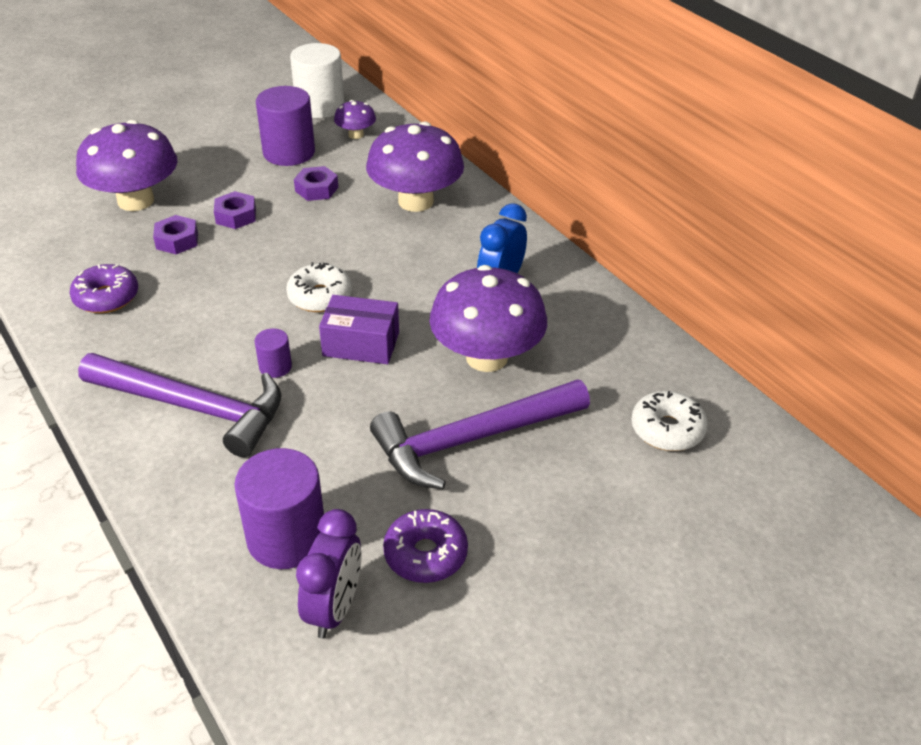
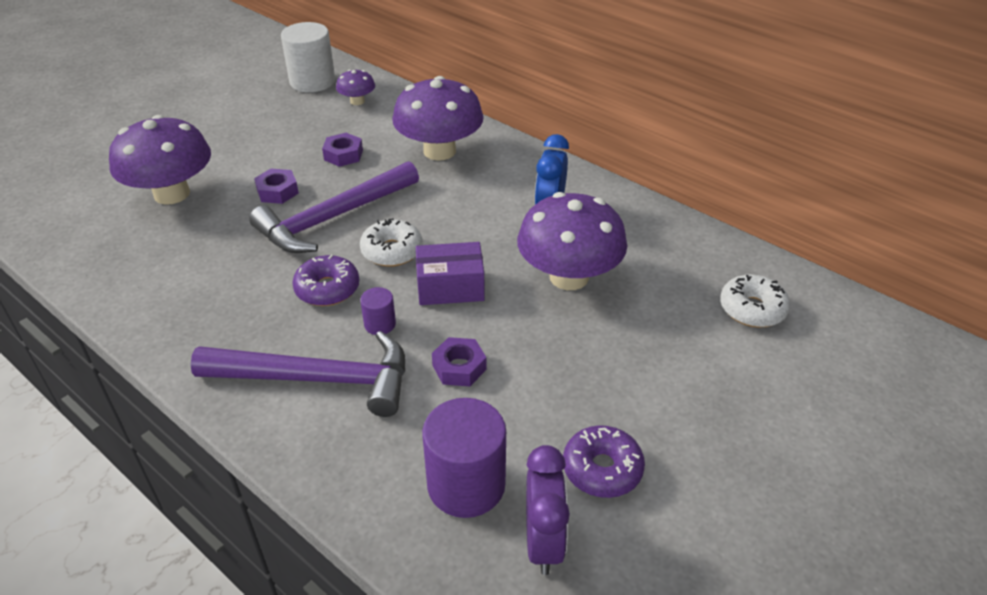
camera: 15 degrees left, 0 degrees up
(106, 297) = (182, 290): purple donut -> purple donut (327, 289)
(177, 240) = (230, 224): purple nut -> purple nut (459, 367)
(289, 153) = (302, 126): purple cylinder -> none
(471, 440) = (592, 353): purple hammer -> purple hammer (333, 218)

